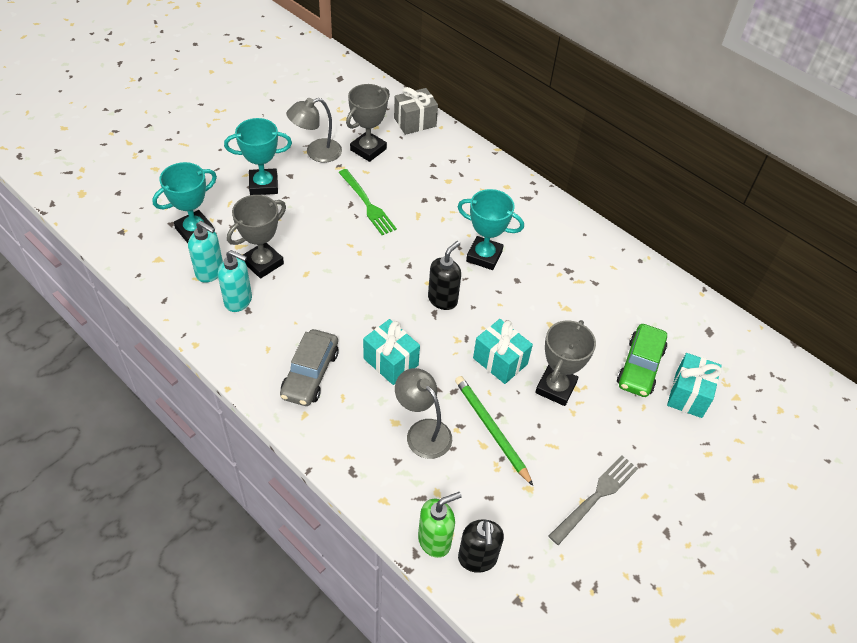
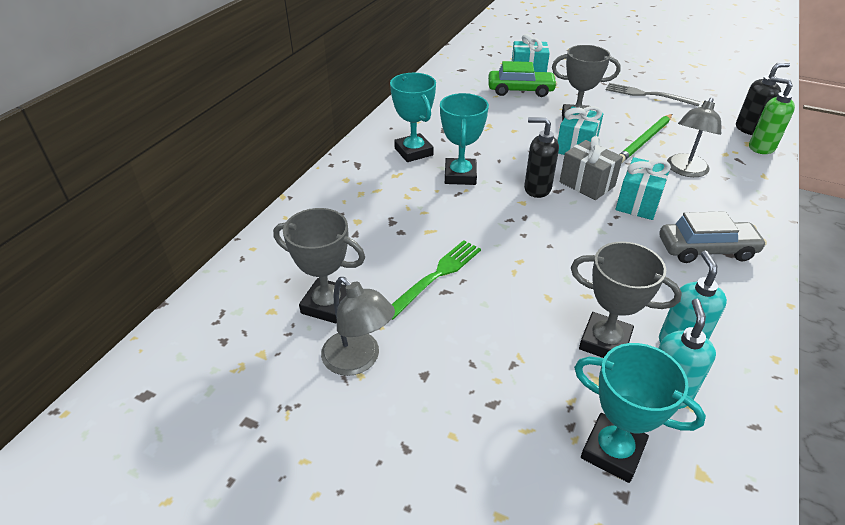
camera: 105 degrees left, 10 degrees down
(263, 185) = (463, 400): turquoise trophy -> turquoise trophy (413, 152)
(415, 122) = (249, 274): grey gift -> grey gift (587, 184)

